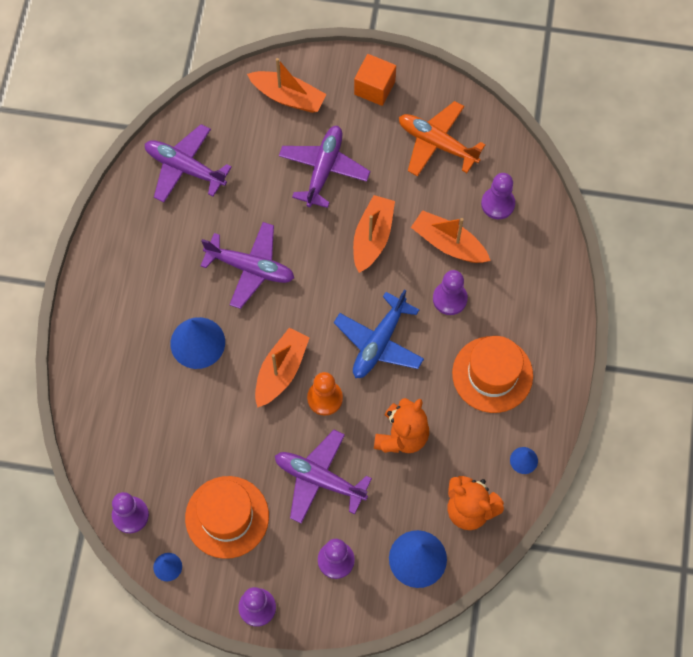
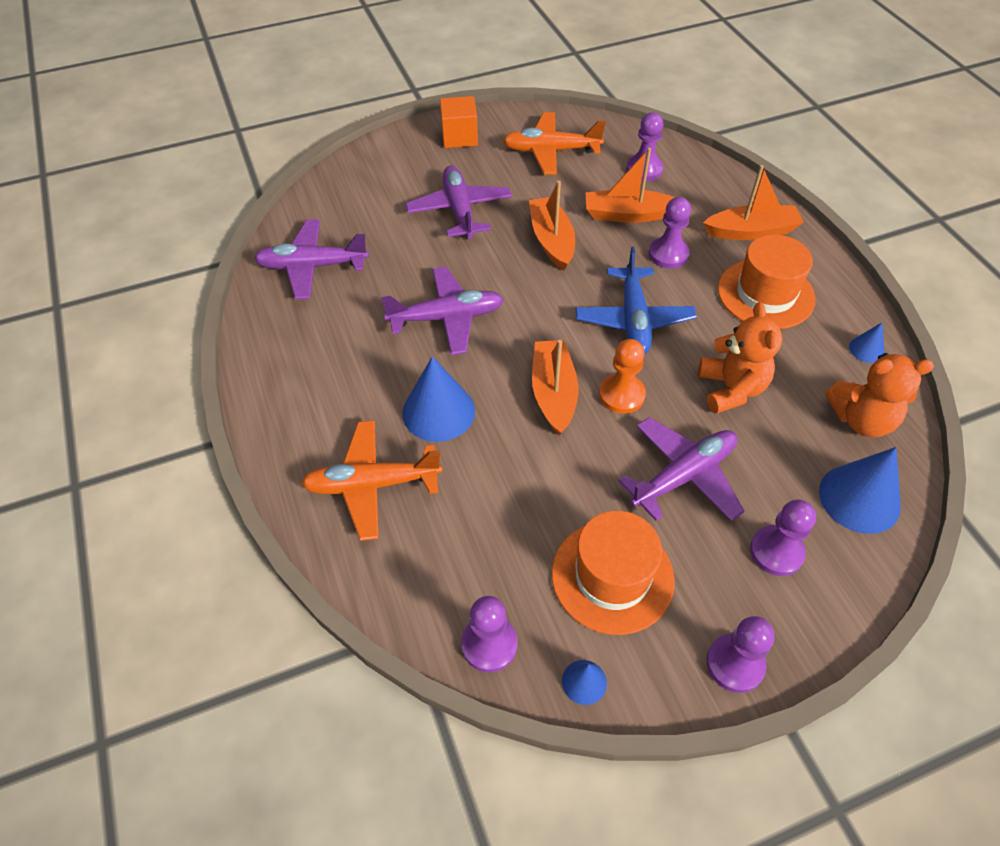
camera: 30 degrees left, 15 degrees down
(125, 373) = (372, 484): none -> orange plane
(288, 97) = (381, 173): orange boat -> orange boat (751, 231)
(319, 479) = (683, 476): purple plane -> purple plane turned 150 degrees clockwise

